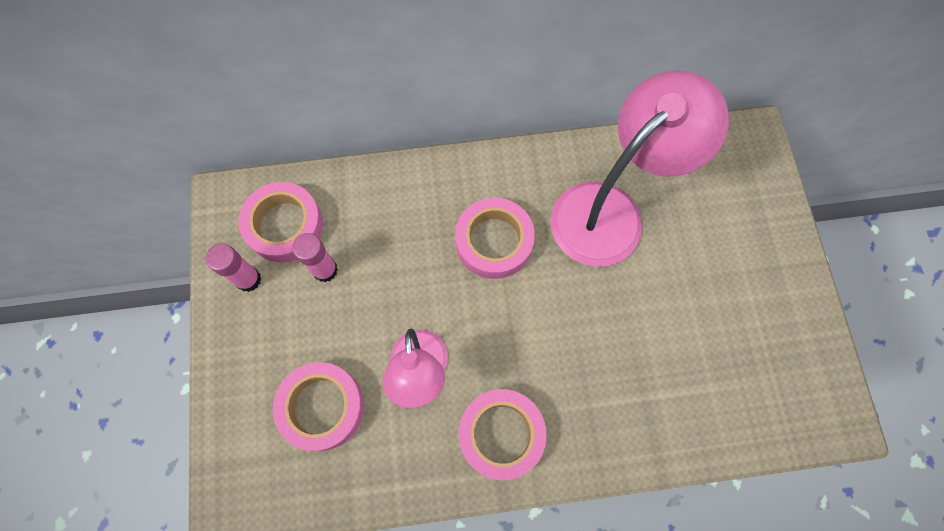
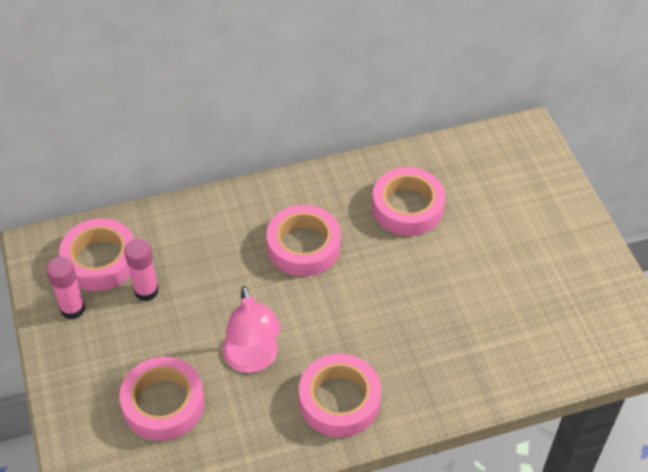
camera: 10 degrees left, 20 degrees down
(610, 211) = (407, 207): pink lamp -> pink tape

